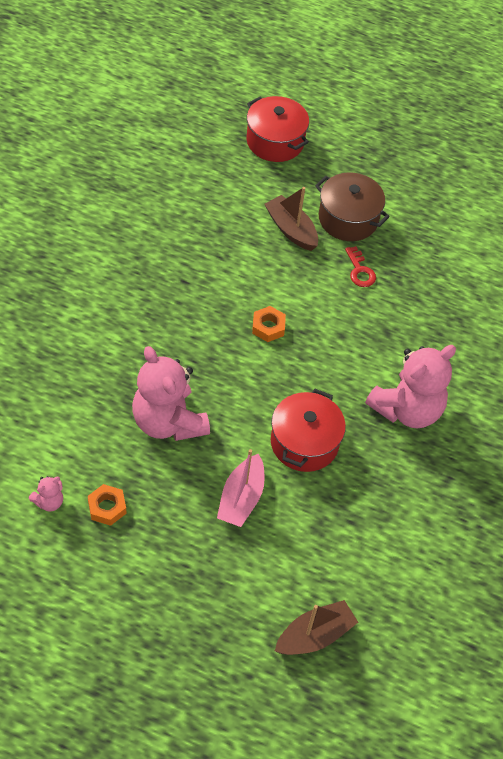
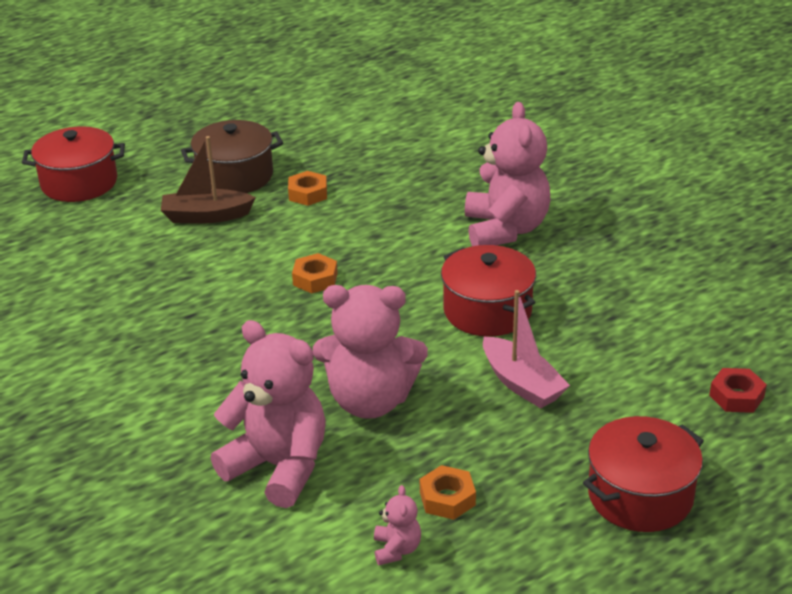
camera: 50 degrees left, 20 degrees down
(80, 405) = (278, 467): none -> pink teddy bear
(175, 614) = (640, 495): none -> red pot
(315, 635) = (736, 396): brown boat -> red nut
(360, 271) = (308, 193): red key -> orange nut

